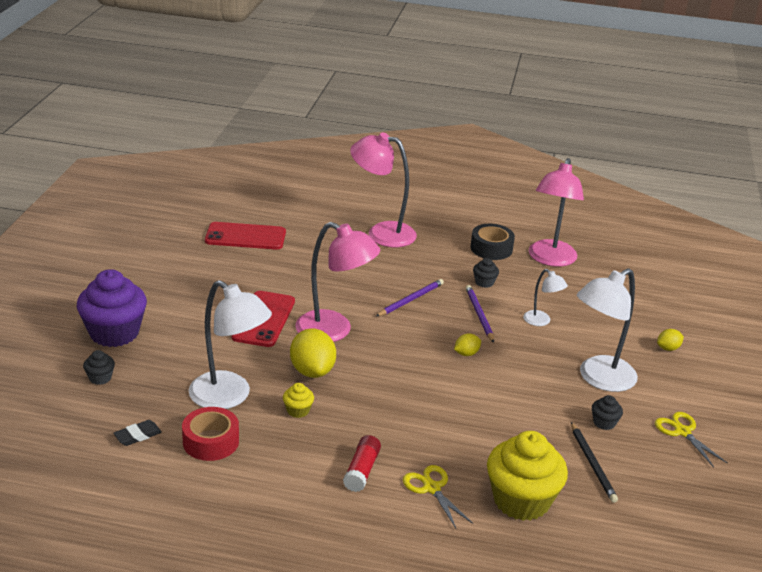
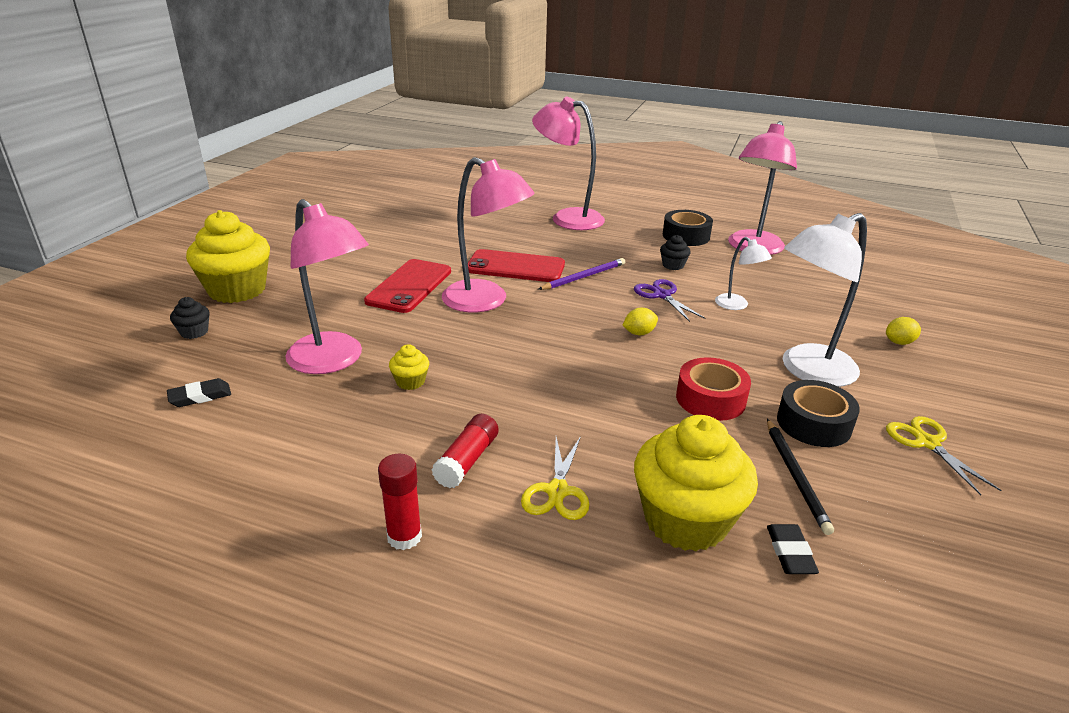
camera: 10 degrees right, 0 degrees up
(114, 333) = (237, 290): purple cupcake -> yellow cupcake
(211, 441) = (286, 409): red tape -> red tape (710, 399)
(229, 397) = (333, 361): white lamp -> pink lamp
(245, 237) = (421, 215): red phone -> red phone (515, 267)
(312, 371) = (445, 340): yellow lemon -> none
(336, 527) = (404, 537): none -> red glue stick
(431, 488) = (557, 491): yellow scissors -> yellow scissors turned 150 degrees counterclockwise
(479, 315) = (661, 295): purple pencil -> purple scissors
(590, 516) = (790, 553): none -> black eraser
(604, 423) = (813, 423): black cupcake -> black tape

